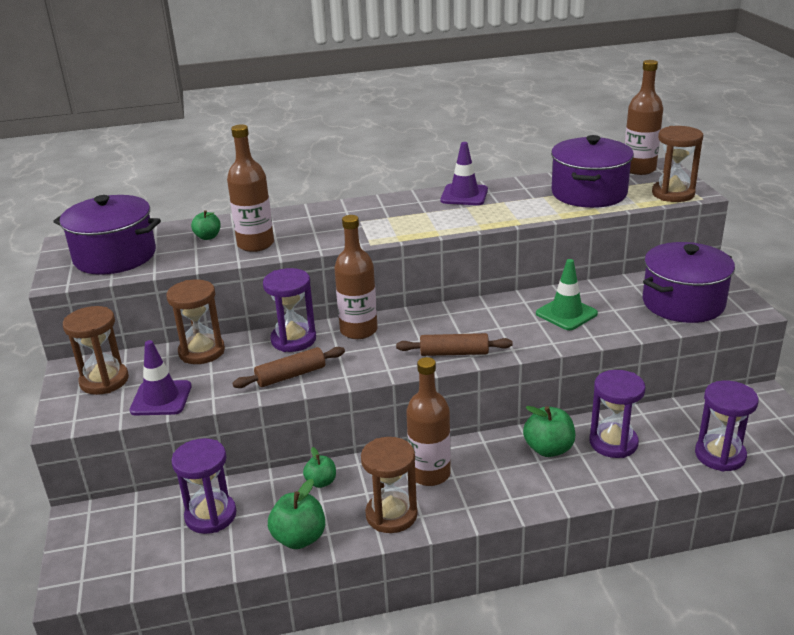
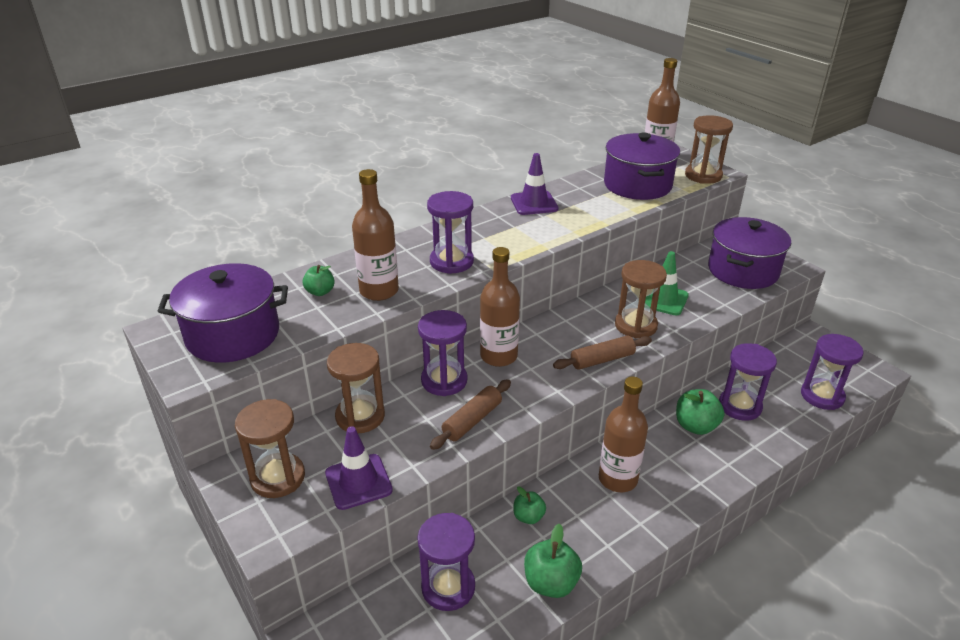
camera: 25 degrees left, 5 degrees up
(339, 232) = (451, 262): none -> purple hourglass
(391, 515) = (615, 531): brown hourglass -> brown hourglass (635, 325)

